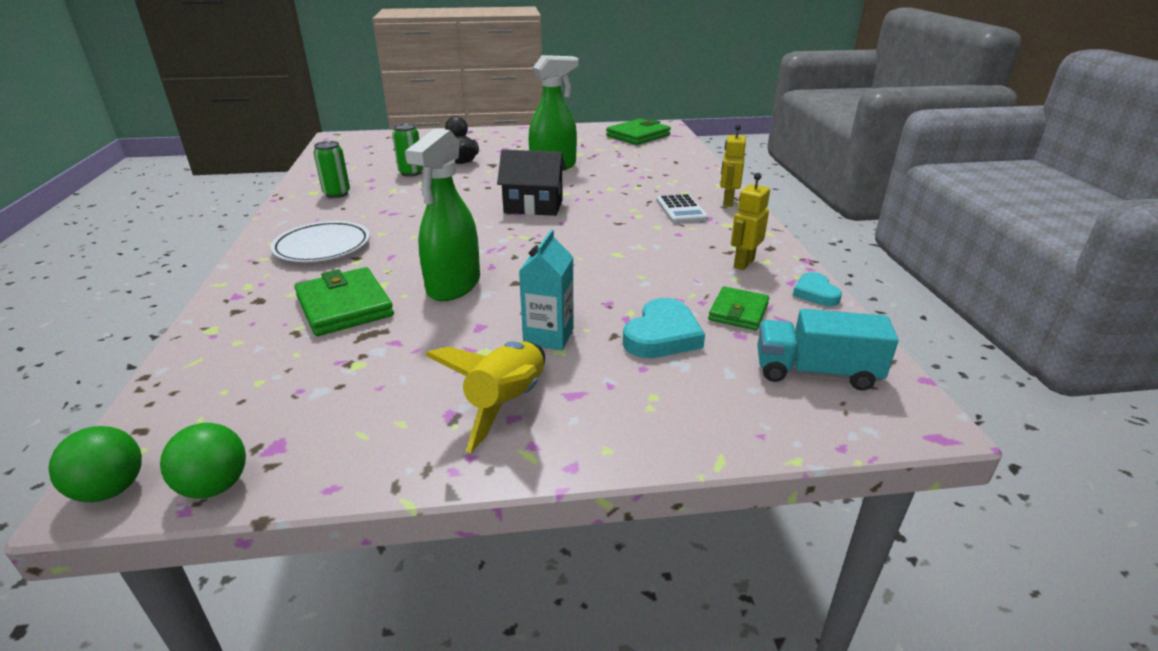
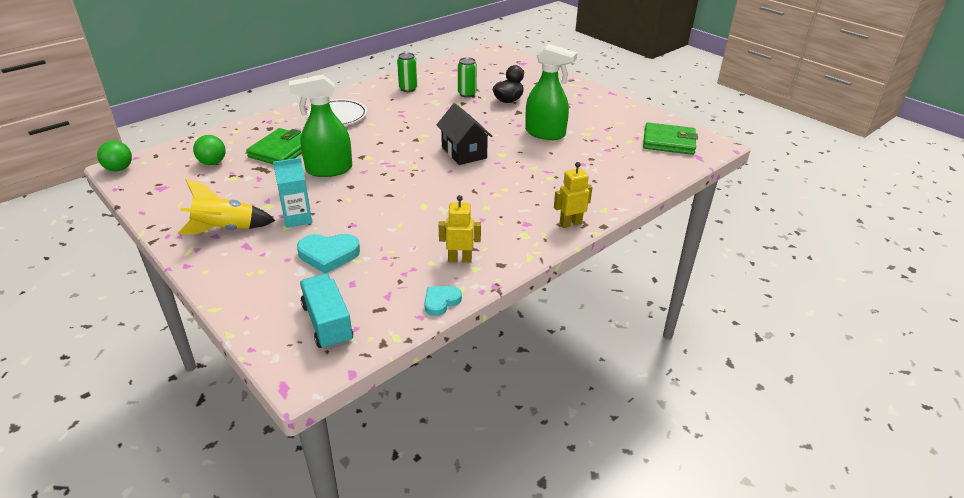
camera: 55 degrees right, 5 degrees up
(215, 486) = (131, 187): green ball -> green ball (212, 163)
(681, 210) = (528, 208): white calculator -> none
(738, 312) = (382, 275): green wallet -> none

